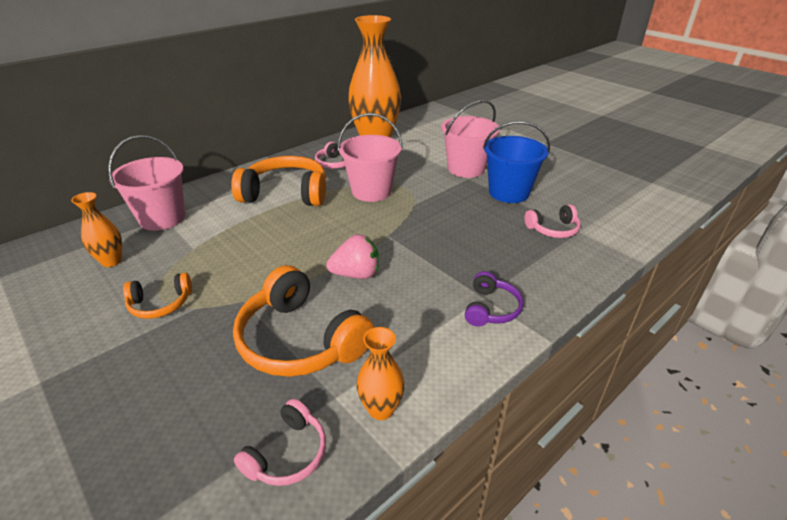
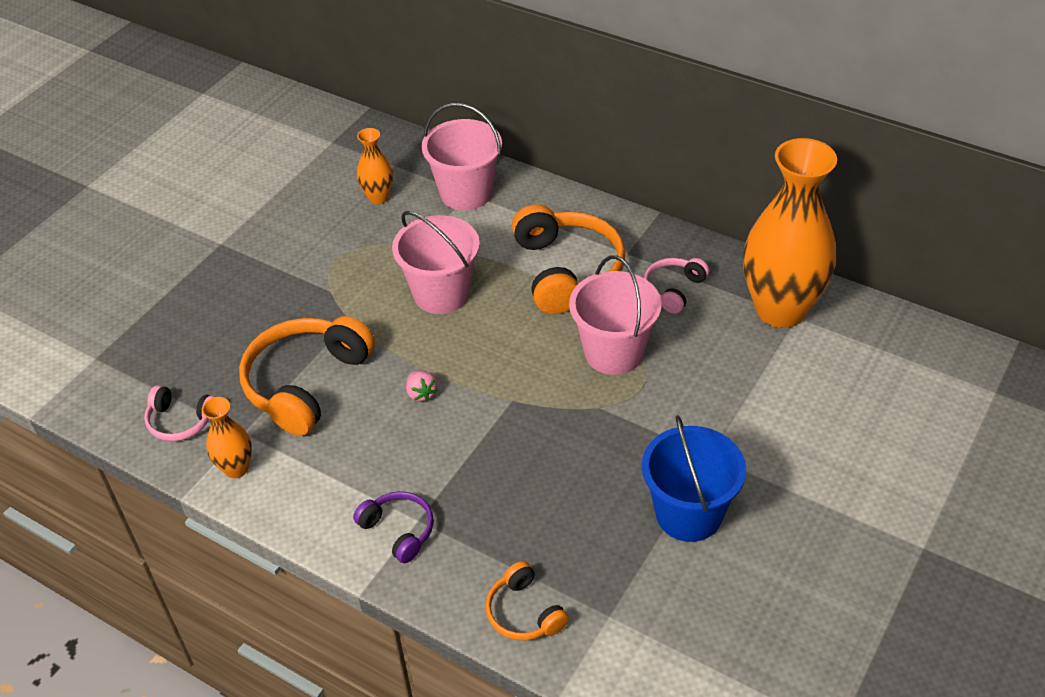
camera: 75 degrees right, 10 degrees up
(160, 304) = (327, 264): orange headphones -> orange headphones (524, 612)
(356, 274) = (421, 393): pink strawberry -> pink strawberry, size x0.59
(466, 168) = (743, 446): pink bucket -> pink bucket (441, 294)
(491, 308) = (398, 530): purple headphones -> purple headphones turned 135 degrees counterclockwise
(553, 229) = (601, 581): pink headphones -> none

